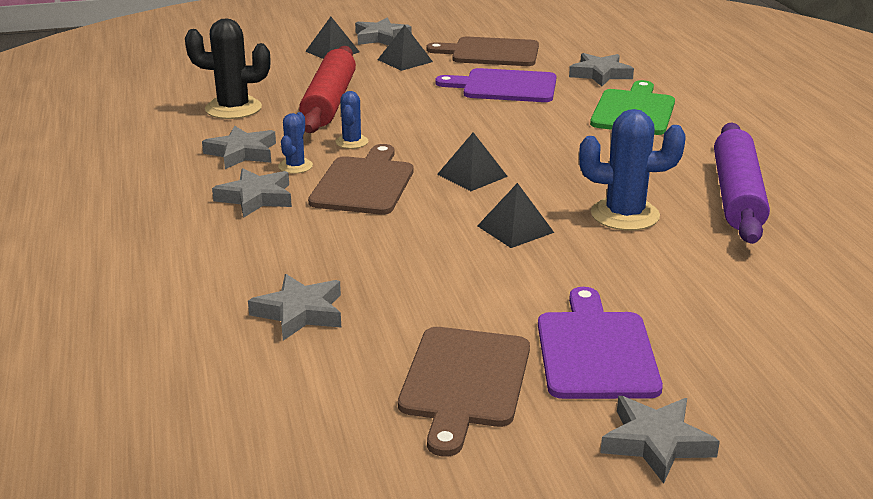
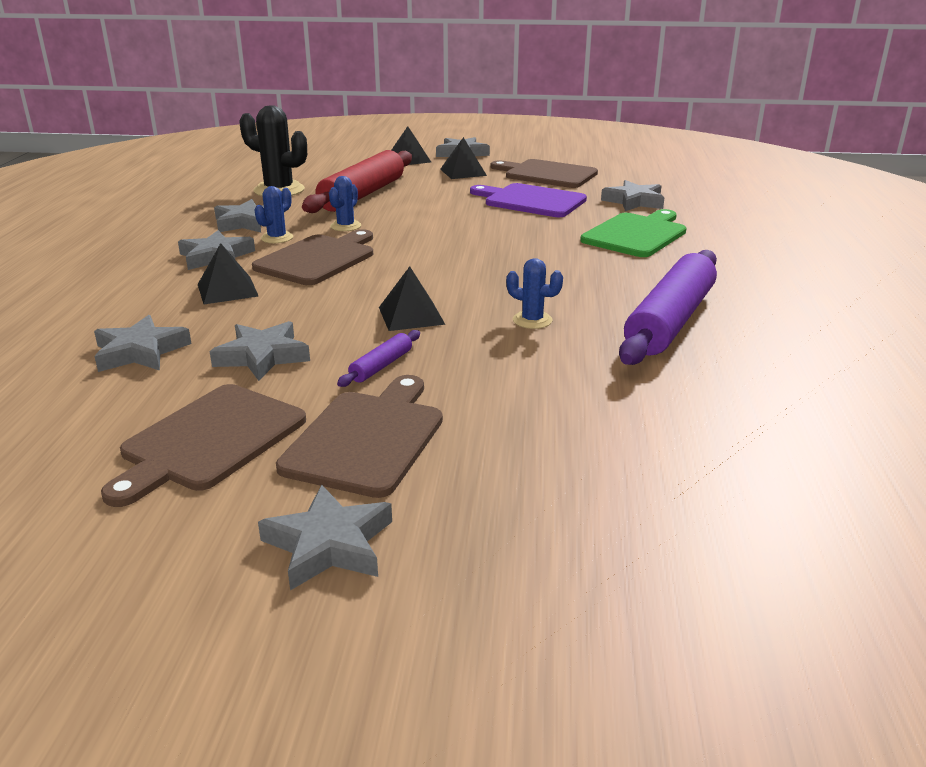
camera: 20 degrees right, 0 degrees up
(423, 295) = (262, 356): none -> grey star
(472, 175) = (421, 266): black pyramid -> black pyramid (227, 290)
(539, 283) = (381, 366): none -> purple rolling pin
(595, 351) = (367, 438): purple cutting board -> brown cutting board
(625, 215) = (532, 320): blue cactus -> blue cactus, size x0.55

